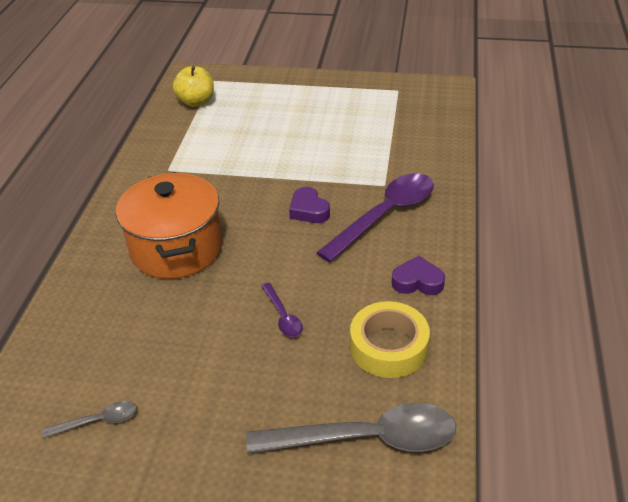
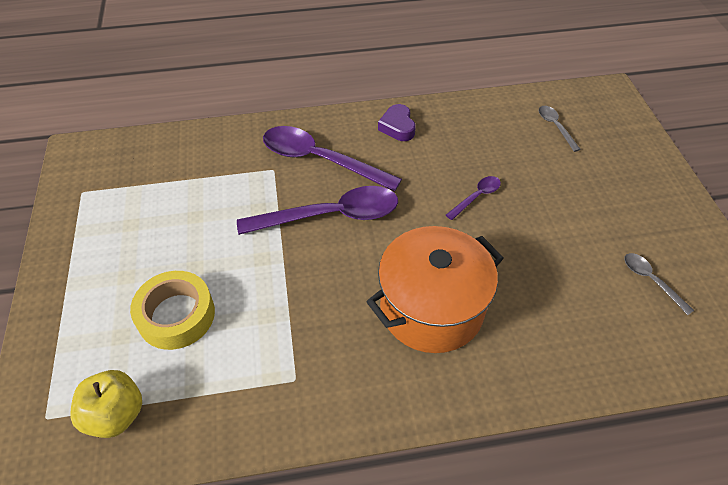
camera: 110 degrees left, 10 degrees up
(309, 210) = (331, 216): purple heart -> purple spoon
(367, 439) = (555, 127): grey spoon -> grey spoon, size x0.47
(388, 346) = (473, 131): yellow tape -> yellow tape (176, 315)

